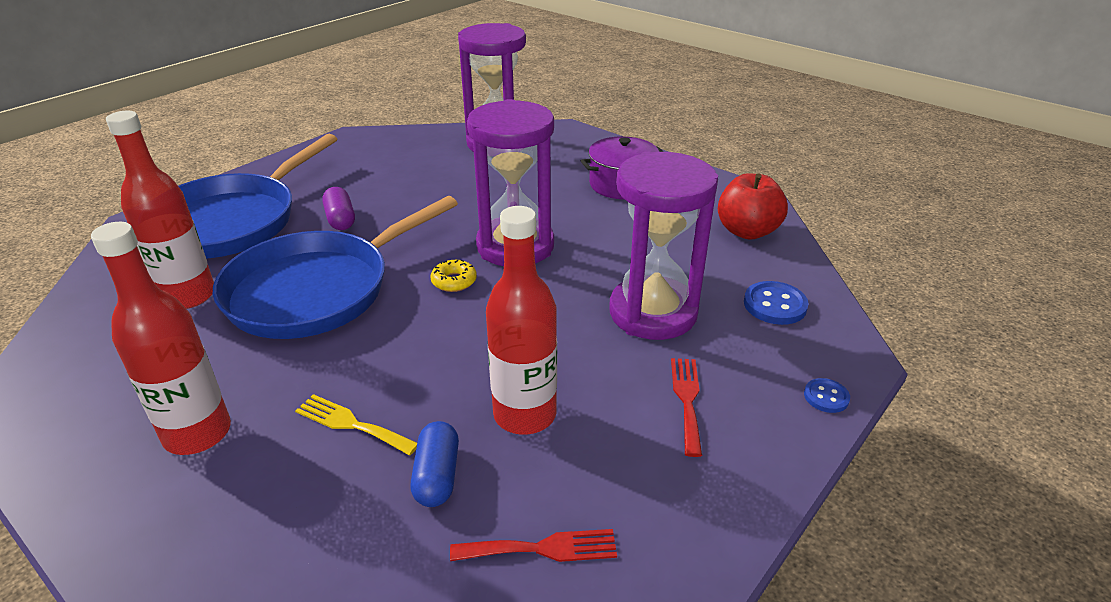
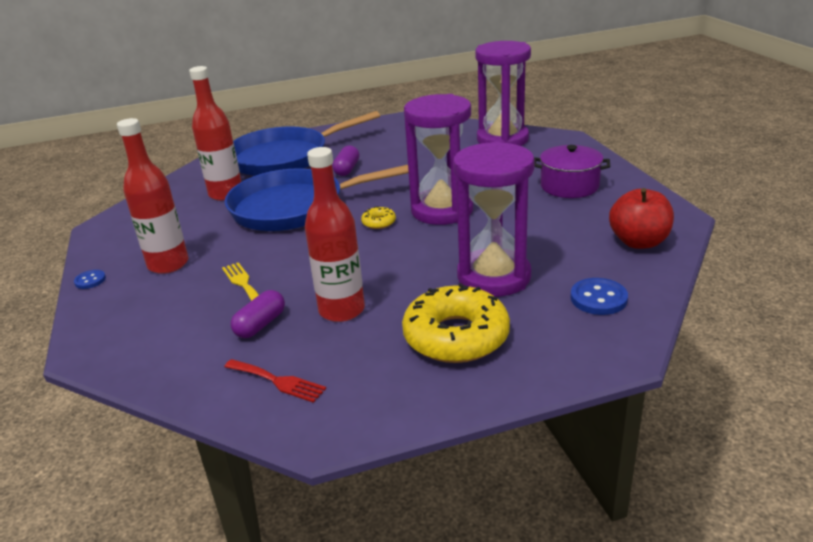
camera: 35 degrees right, 5 degrees down
(437, 476) = (260, 325): blue capsule -> purple capsule
(687, 400) = (456, 336): red fork -> yellow donut
(826, 397) = (565, 369): blue button -> blue button (90, 280)

